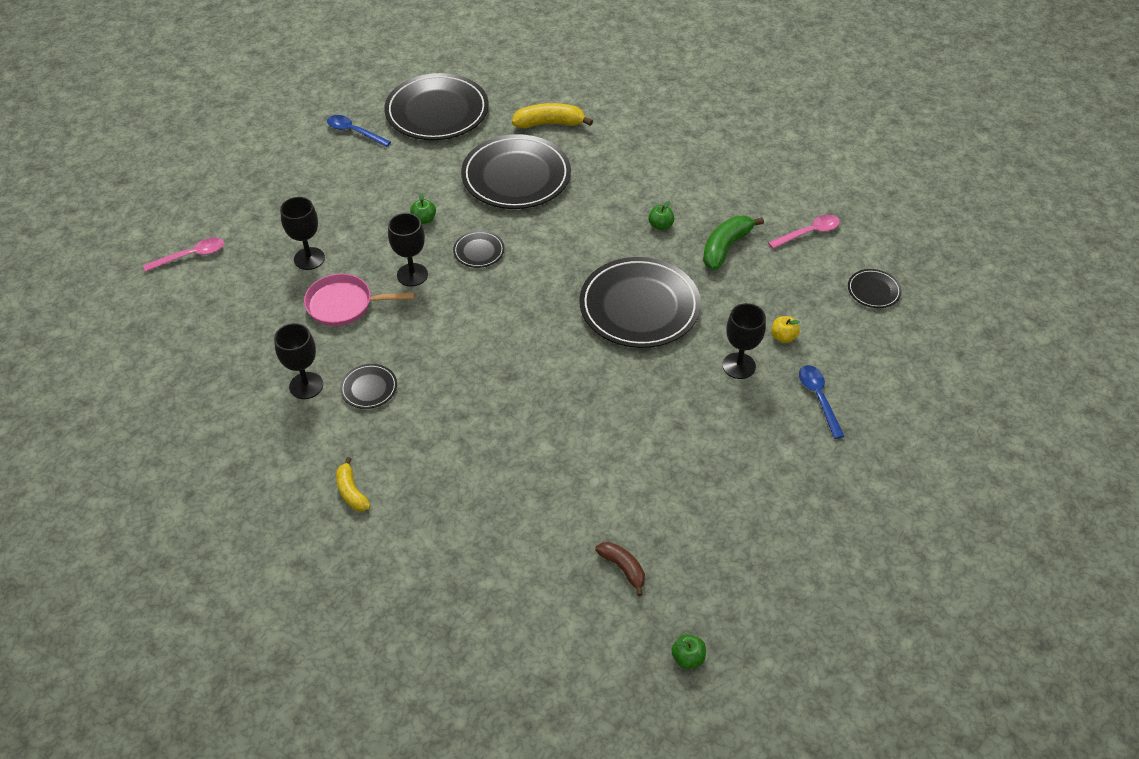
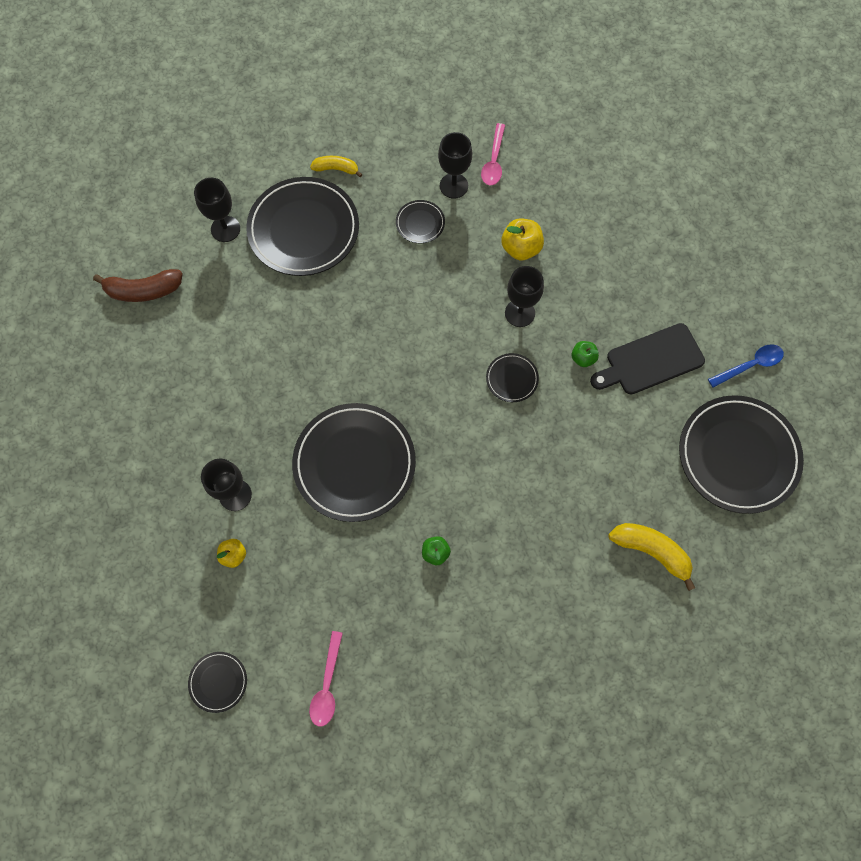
camera: 125 degrees right, 20 degrees up
(191, 256) = (654, 171): pink spoon -> pink spoon (493, 161)
(309, 258) = (593, 249): black goblet -> black goblet (225, 229)
(344, 304) = (521, 248): pink pan -> yellow apple
(394, 183) = (650, 361): none -> black cutting board
(516, 176) = (590, 469): black plate -> black plate (304, 229)
(550, 123) = (651, 551): yellow banana -> yellow banana turned 90 degrees counterclockwise
(623, 568) = (143, 291): brown banana -> brown banana, size x1.58
(687, 658) = (55, 285): green apple -> none
(725, 247) = (366, 590): green banana -> none
(818, 398) = (157, 531): blue spoon -> none

